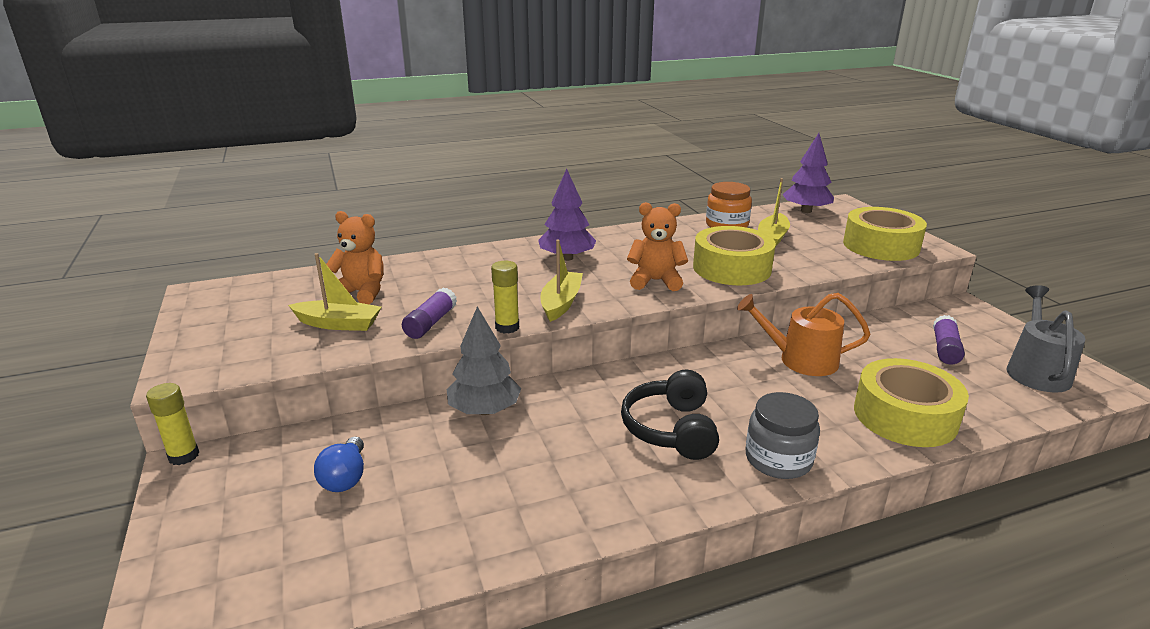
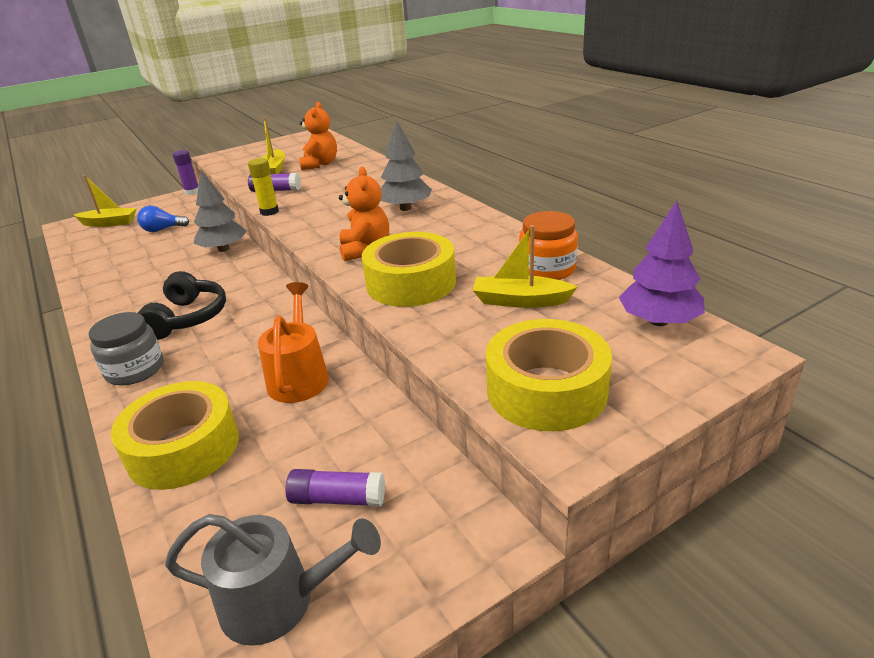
camera: 80 degrees right, 5 degrees up
(184, 456) = (192, 192): yellow glue stick -> purple glue stick
(561, 303) = (312, 221): yellow boat -> yellow boat (109, 223)
(567, 258) = (405, 208): purple tree -> grey tree
(671, 429) = (187, 318): black headphones -> black headphones turned 105 degrees clockwise

